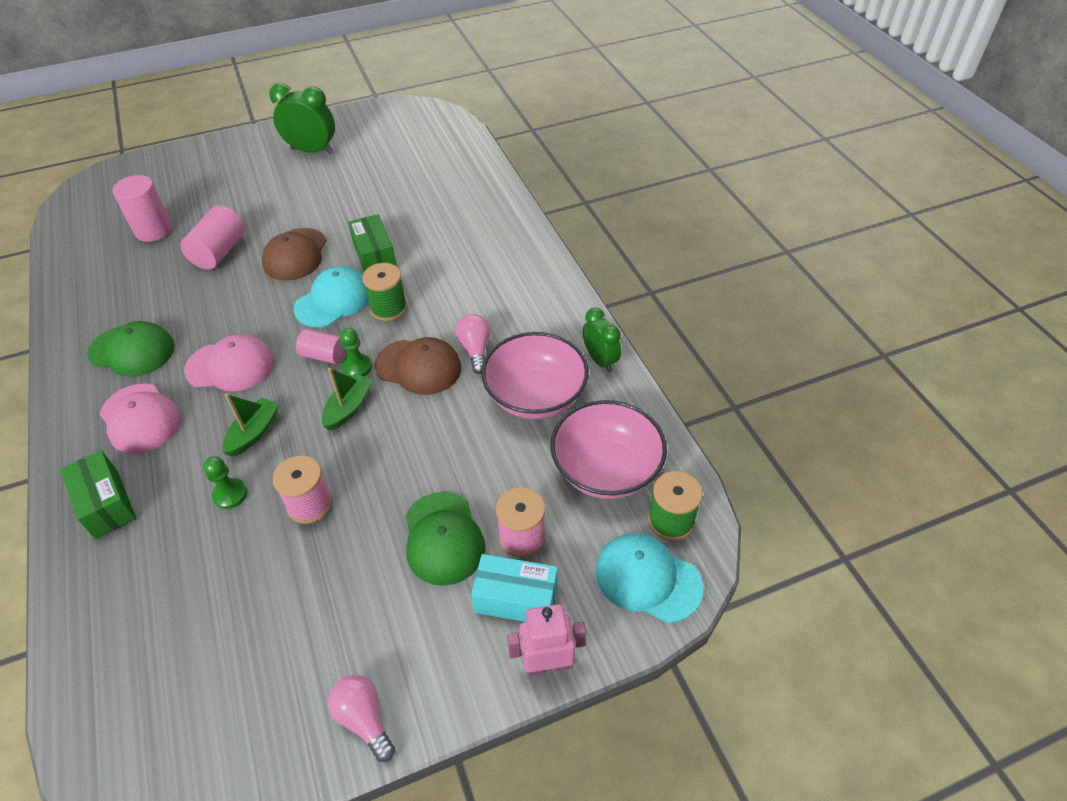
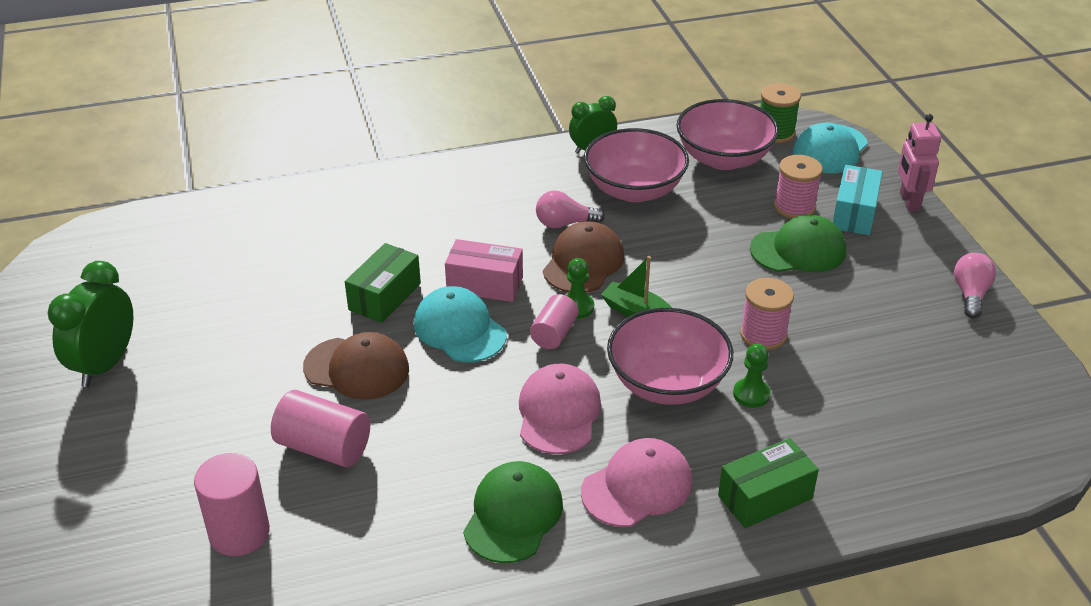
camera: 85 degrees left, 10 degrees down
(254, 433) = (667, 383): green boat -> pink bowl
(364, 719) = (970, 294): pink light bulb -> pink light bulb turned 135 degrees clockwise
(375, 256) = (385, 296): green box -> green box turned 45 degrees counterclockwise
(388, 308) = (485, 284): green spool -> pink box

